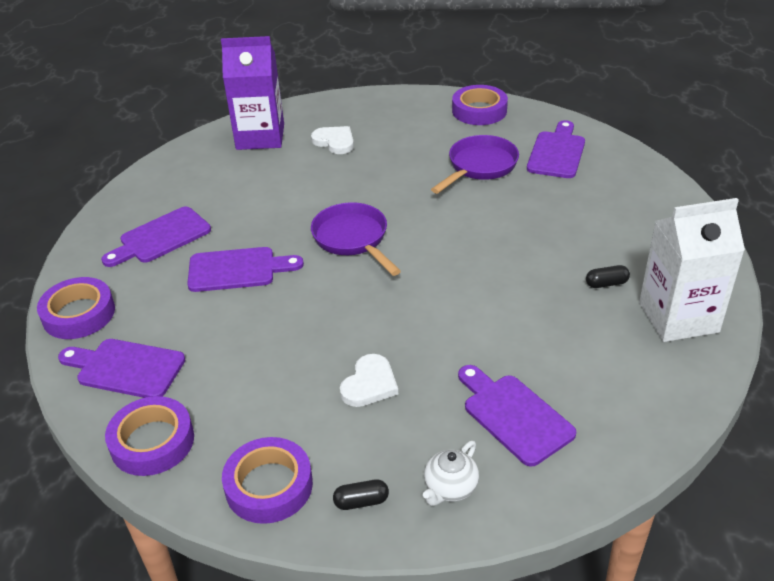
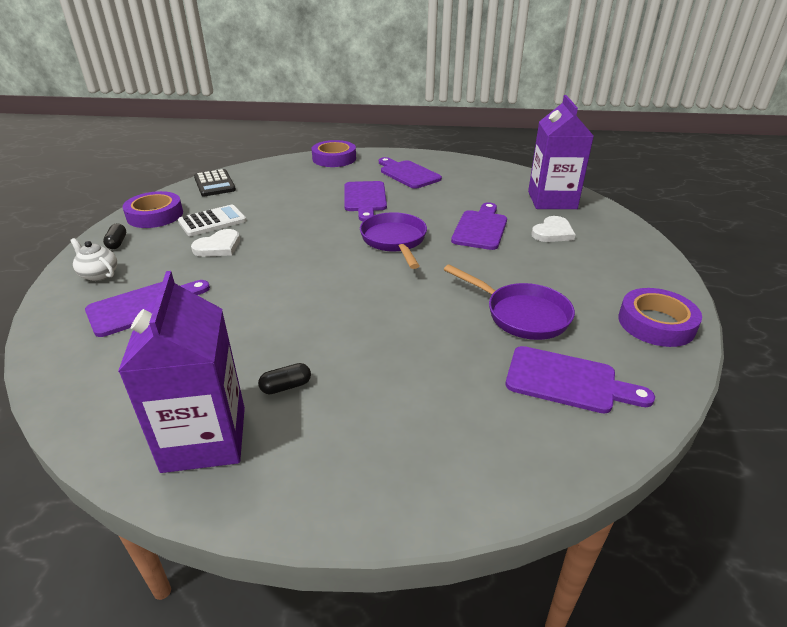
camera: 90 degrees right, 5 degrees down
(126, 368) = (279, 173): purple cutting board -> purple cutting board (480, 228)
(152, 442) = (214, 184): purple tape -> black calculator
(295, 409) = (212, 221): none -> white calculator
(353, 239) = (394, 241): purple pan -> purple pan turned 75 degrees counterclockwise
(369, 384) = (218, 246): white heart -> white heart turned 75 degrees counterclockwise
(606, 284) = (286, 386): black capsule -> black capsule turned 75 degrees clockwise
(678, 317) = (204, 438): white carton -> purple carton

